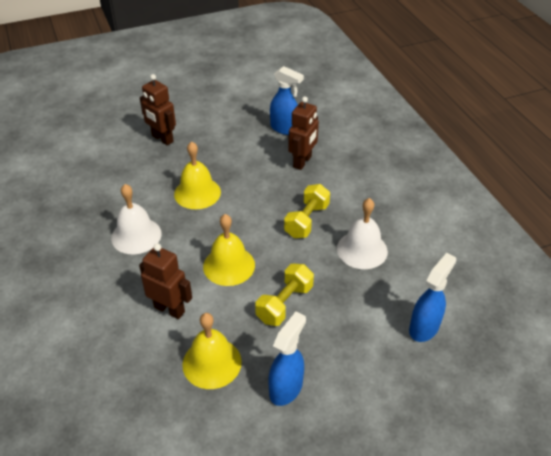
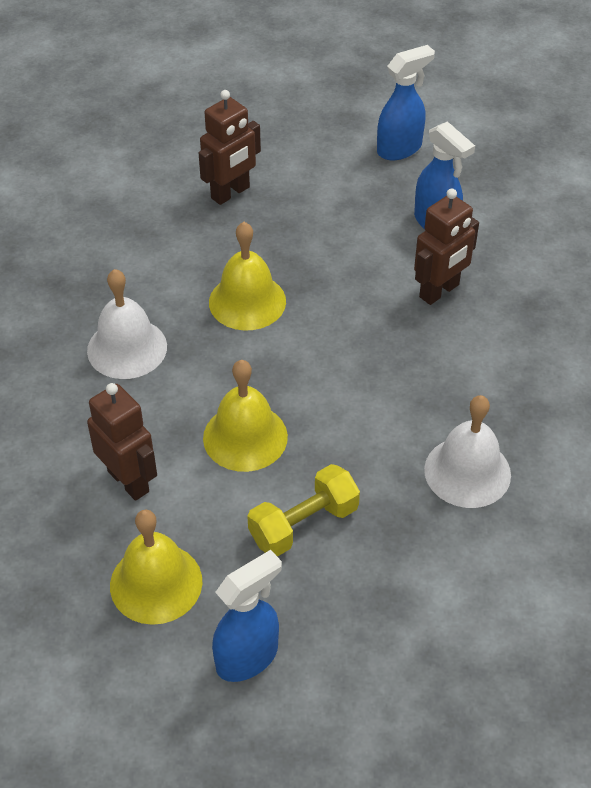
camera: 20 degrees right, 5 degrees up
(162, 139) = (230, 193): brown robot -> brown robot turned 105 degrees counterclockwise
(307, 220) = (400, 396): yellow dumbbell -> none
(424, 327) = (507, 632): blue spray bottle -> blue spray bottle (400, 149)

